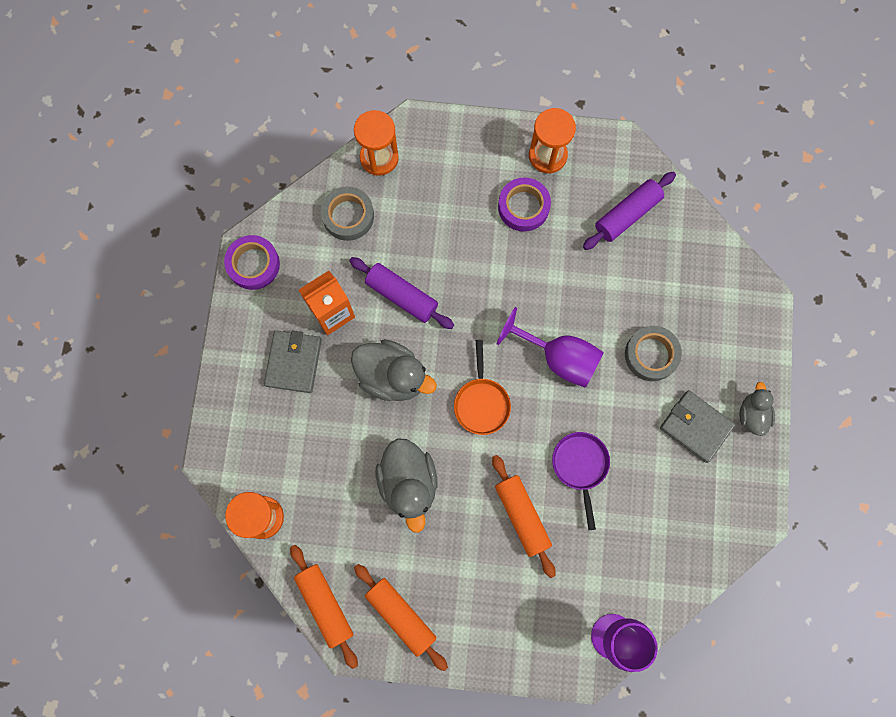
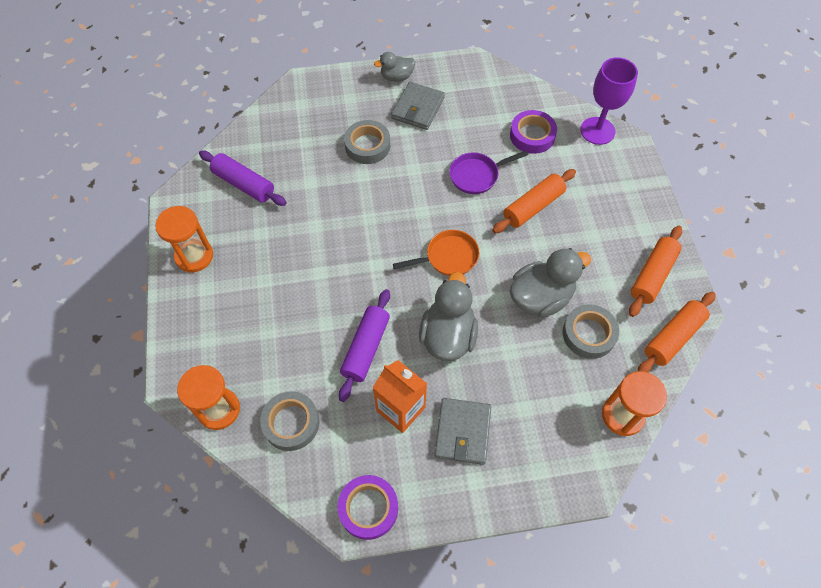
camera: 105 degrees left, 15 degrees down
(293, 362) = (463, 432): grey wallet -> grey wallet turned 75 degrees counterclockwise
(354, 518) = (589, 334): none -> grey tape
(523, 207) = (251, 265): purple tape -> purple tape (532, 135)
(558, 358) = (389, 208): purple goblet -> none

